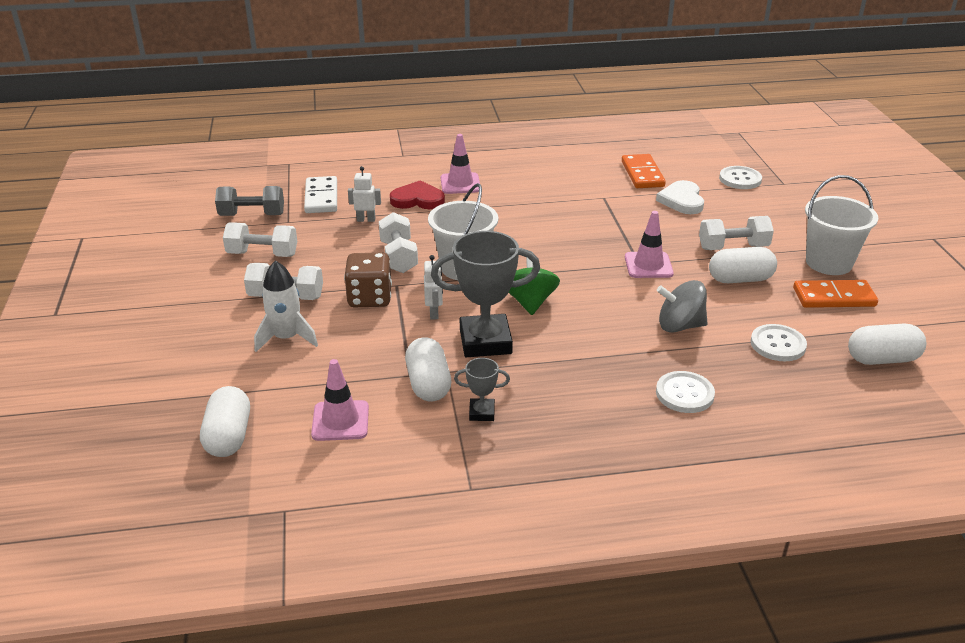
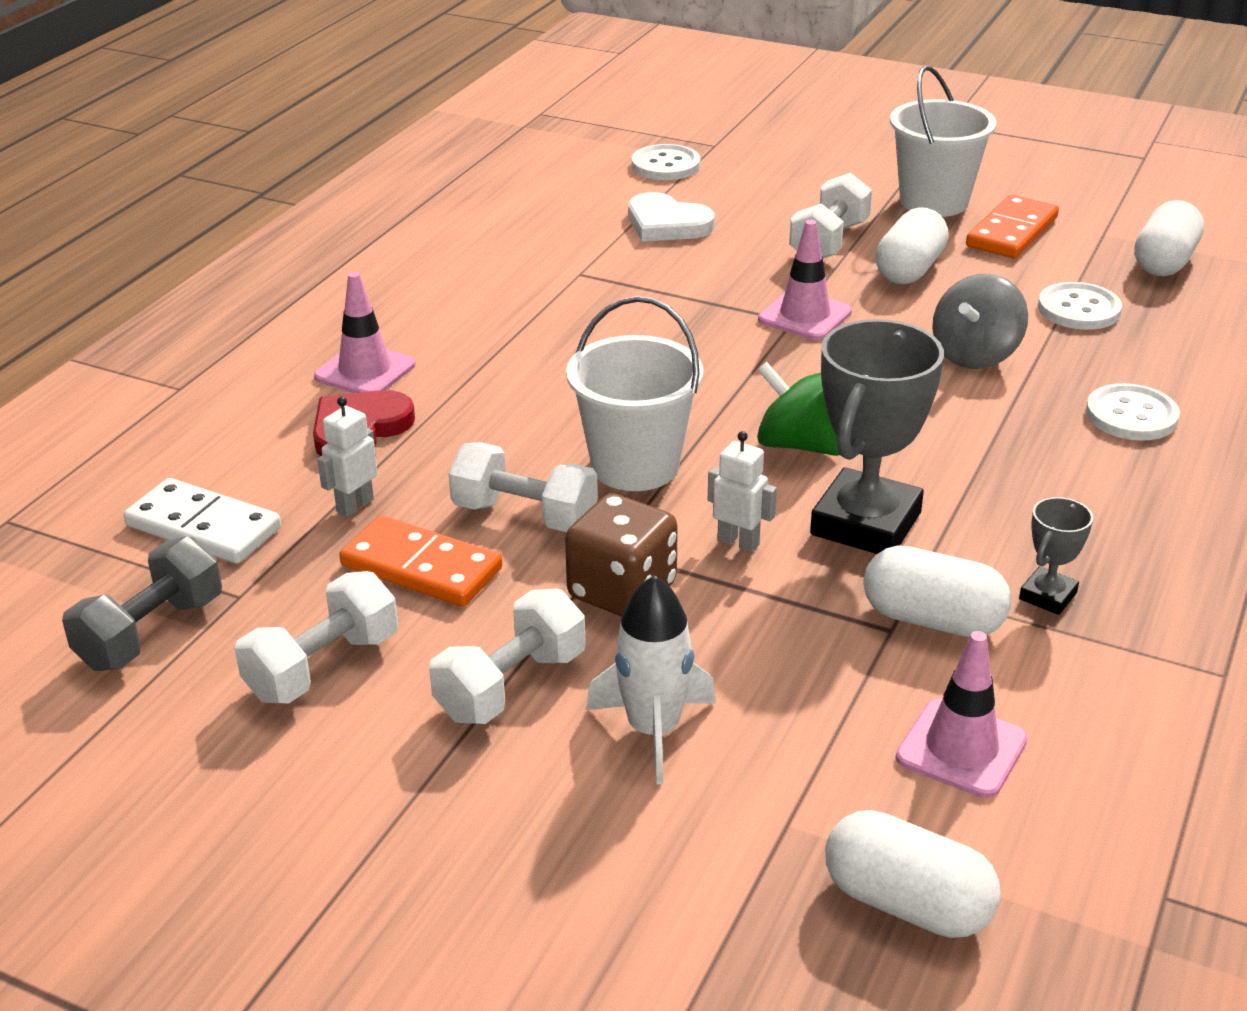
camera: 55 degrees left, 0 degrees up
(642, 174) = (555, 220): orange domino -> orange domino (421, 567)

